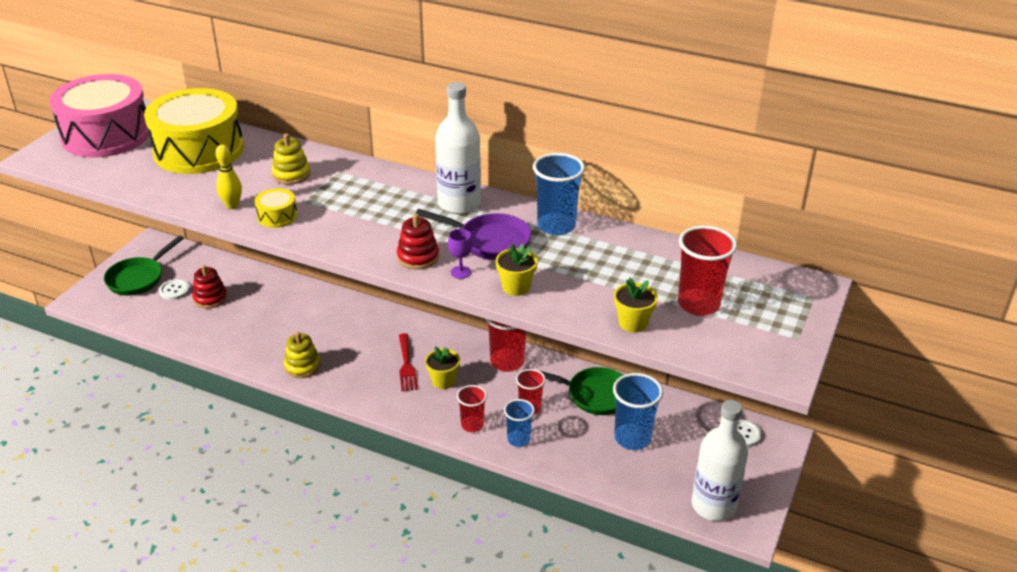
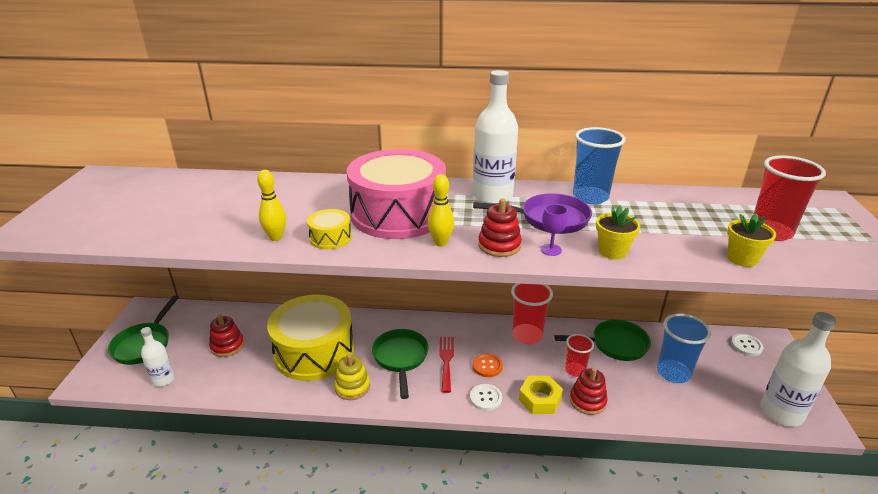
camera: 20 degrees left, 5 degrees down
(106, 135) = (96, 201): pink drum -> pink drum (398, 214)
(142, 316) = (163, 380): none -> white bottle
(174, 290) = (187, 347): white button -> white button (485, 398)
(199, 150) = (207, 197): yellow drum -> yellow drum (314, 351)
(291, 174) = (317, 201): yellow stacking toy -> none
(363, 352) = (400, 358): none -> green pan
(368, 242) = (440, 243): none -> yellow bowling pin
(406, 365) = (446, 360): red fork -> red fork turned 150 degrees counterclockwise
(443, 381) = (487, 366): yellow flower pot -> orange button
(472, 425) = (540, 399): red cup -> yellow nut
(518, 439) = (587, 401): blue cup -> red stacking toy

